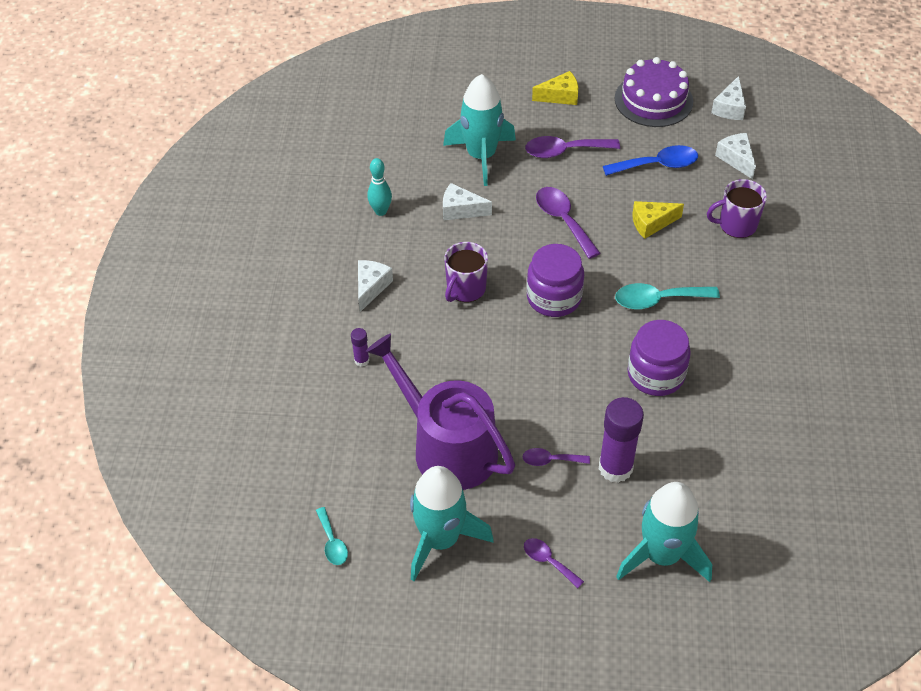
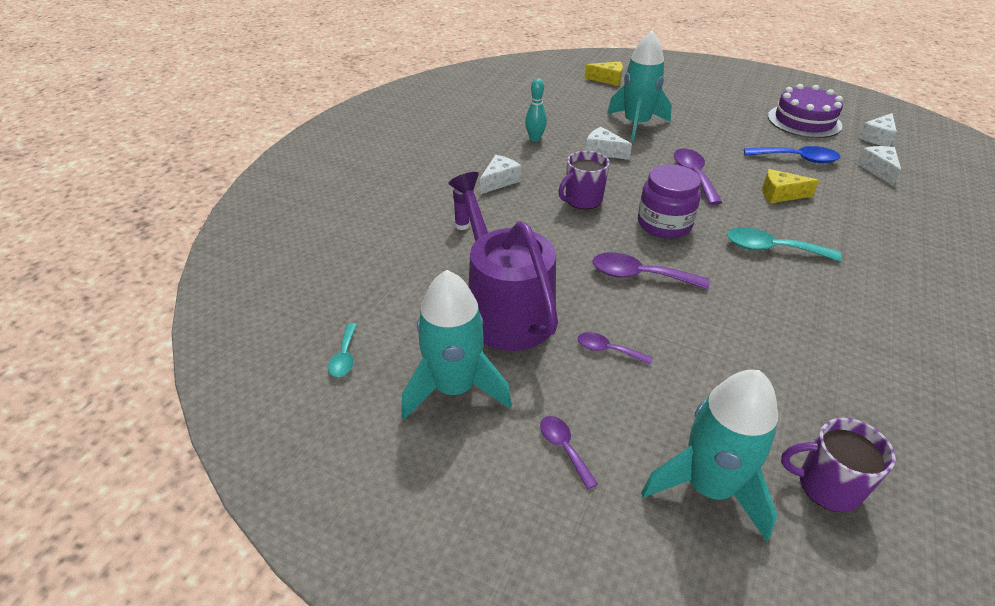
camera: 20 degrees right, 10 degrees down
(560, 96) = (719, 105): yellow cheese -> yellow cheese (608, 80)
(564, 151) = (711, 135): purple spoon -> purple spoon (639, 275)
(615, 468) = (679, 377): purple glue stick -> none
(656, 374) = (752, 307): purple jar -> none
(736, 225) = (870, 213): purple mug -> purple mug (827, 486)

